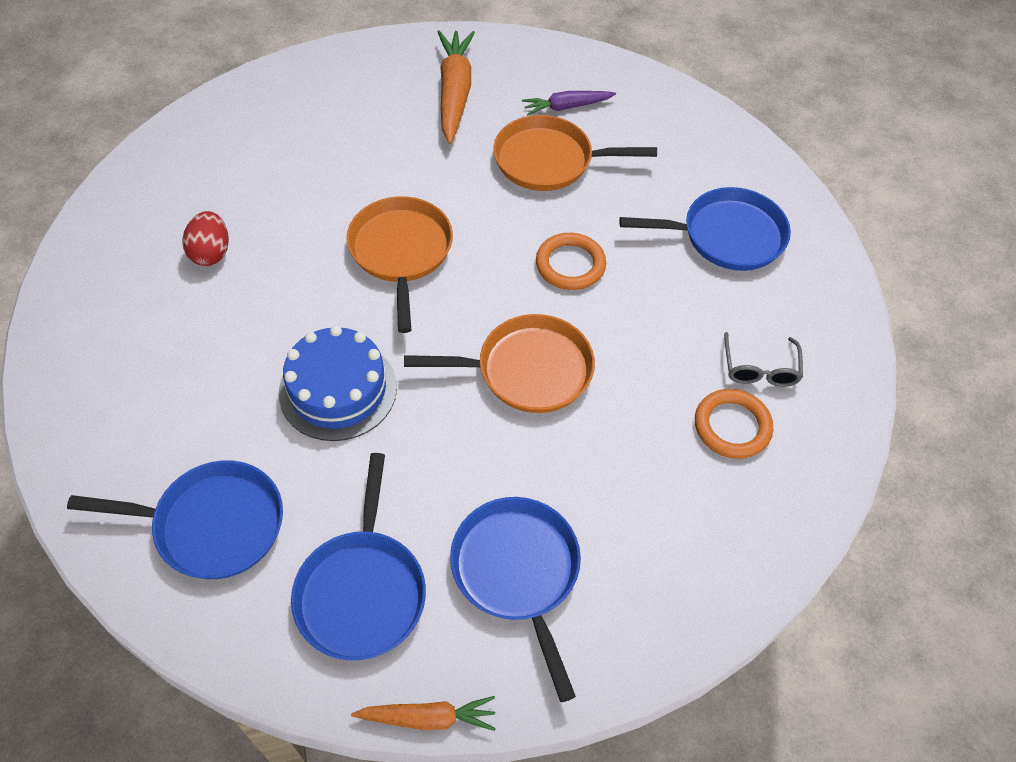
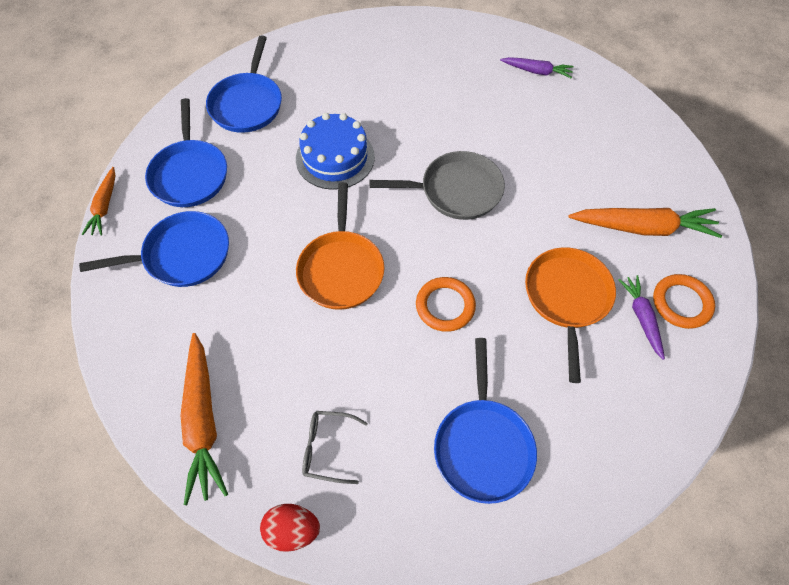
camera: 95 degrees right, 5 degrees up
(196, 163) = (536, 71): none -> purple carrot
(211, 253) = (453, 86): red egg -> red egg (292, 530)
(362, 591) = (190, 174): blue pan -> blue pan turned 105 degrees counterclockwise
(401, 252) = (456, 191): orange pan -> grey pan
(732, 426) = (273, 414): orange ring -> orange ring (681, 303)
(756, 501) = (203, 421): none -> orange carrot

